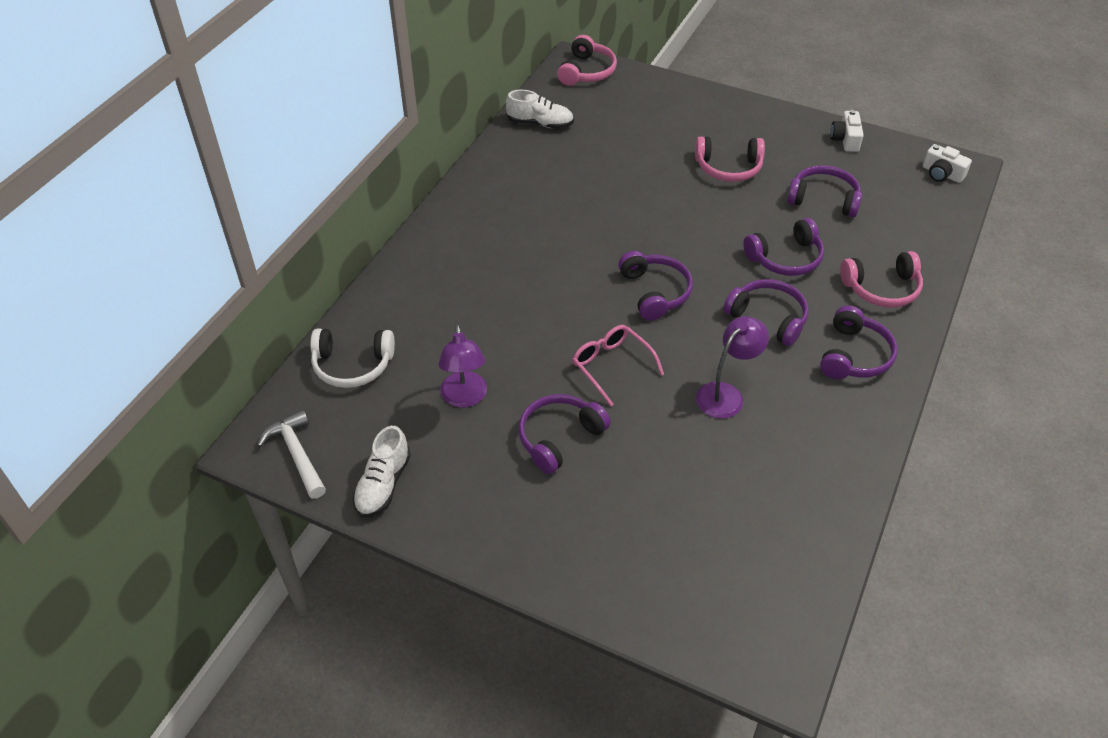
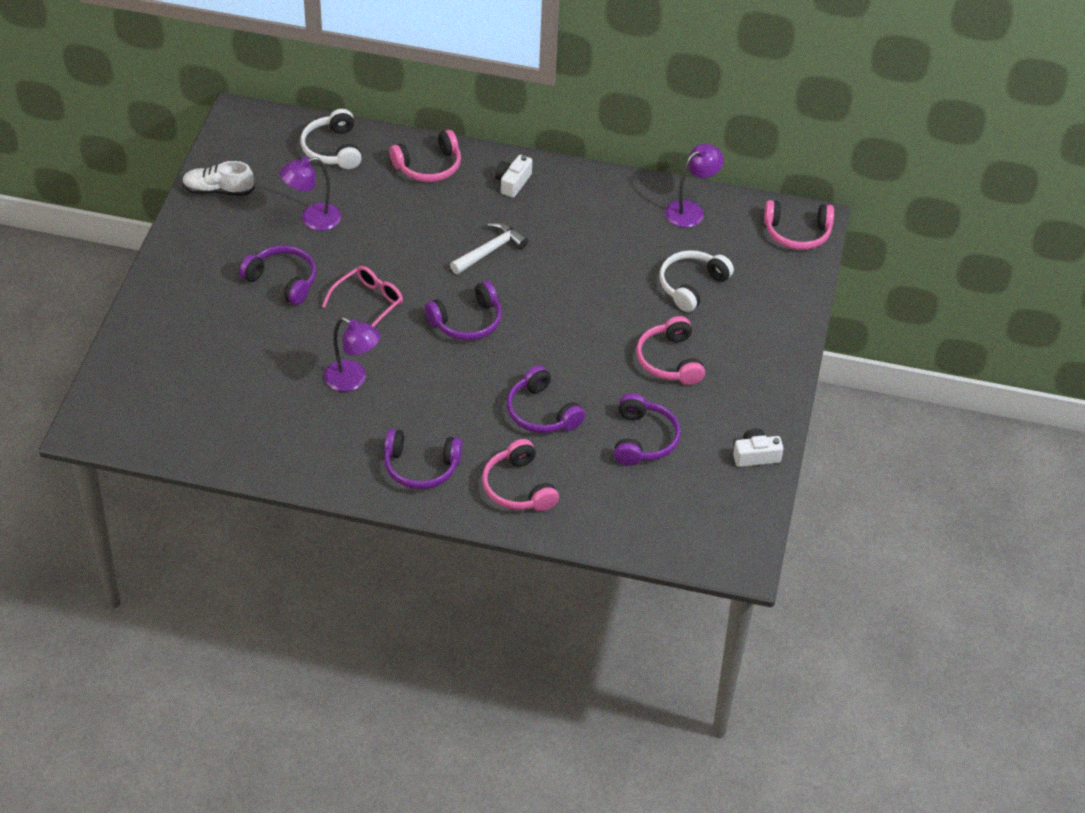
camera: 75 degrees right, 0 degrees up
(297, 454) = (238, 139): white hammer -> white hammer (490, 250)
(414, 289) = (429, 166): none -> pink headphones
(540, 123) = (691, 210): white shoe -> purple lamp
(637, 139) = (691, 285): none -> white headphones
(768, 318) = (455, 403): purple headphones -> none
(942, 174) = (723, 541): white camera -> white camera (513, 182)

